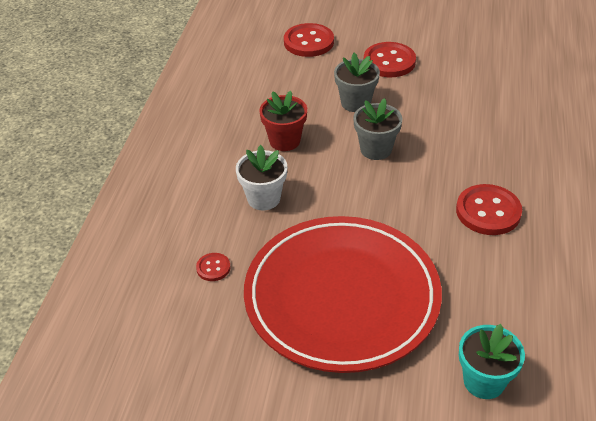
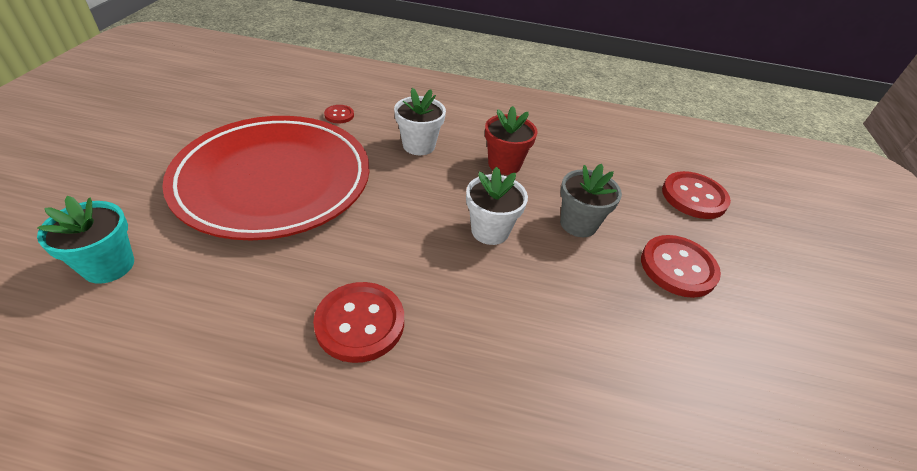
camera: 85 degrees right, 0 degrees up
(376, 149) = (490, 231): grey flower pot -> white flower pot

